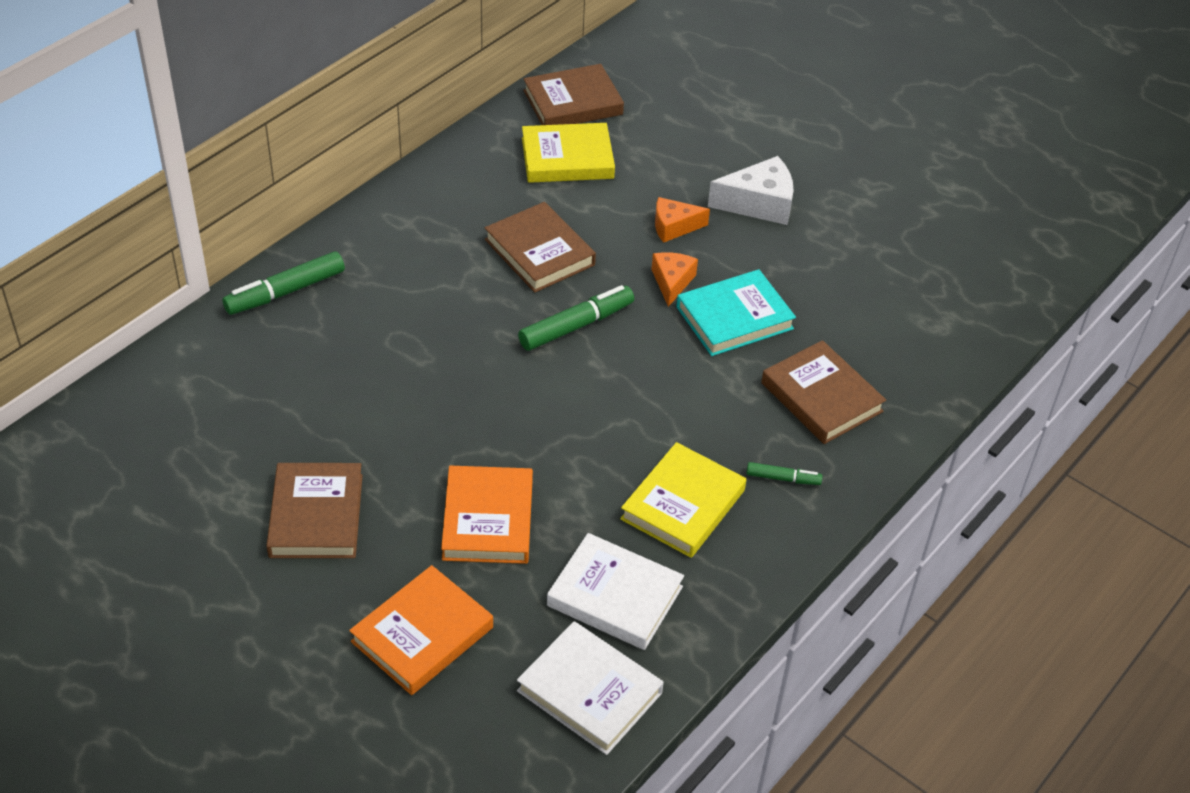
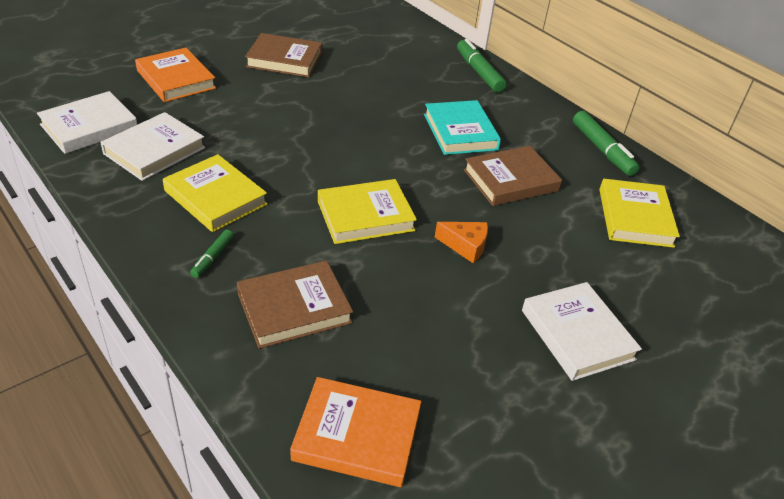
camera: 100 degrees right, 5 degrees down
(488, 520) = (249, 114): orange book -> orange book (357, 436)
(573, 102) = (720, 236): brown book -> none
(576, 325) = (422, 183): green marker -> green marker (602, 150)
(657, 366) = (365, 216): none -> yellow book
(674, 227) = (541, 264): orange cheese -> none
(734, 318) = (412, 275): turquoise book -> turquoise book (460, 132)
(759, 204) = (577, 335): white cheese -> white book

